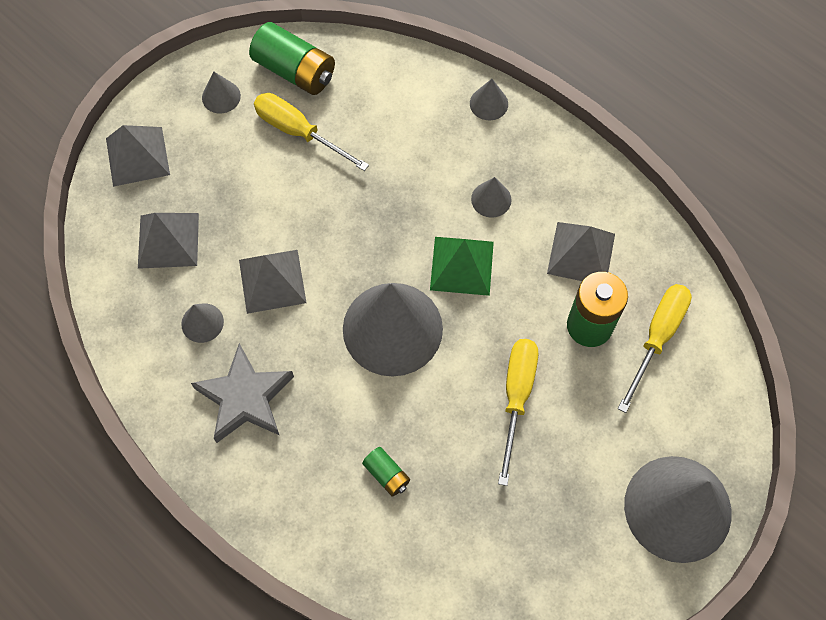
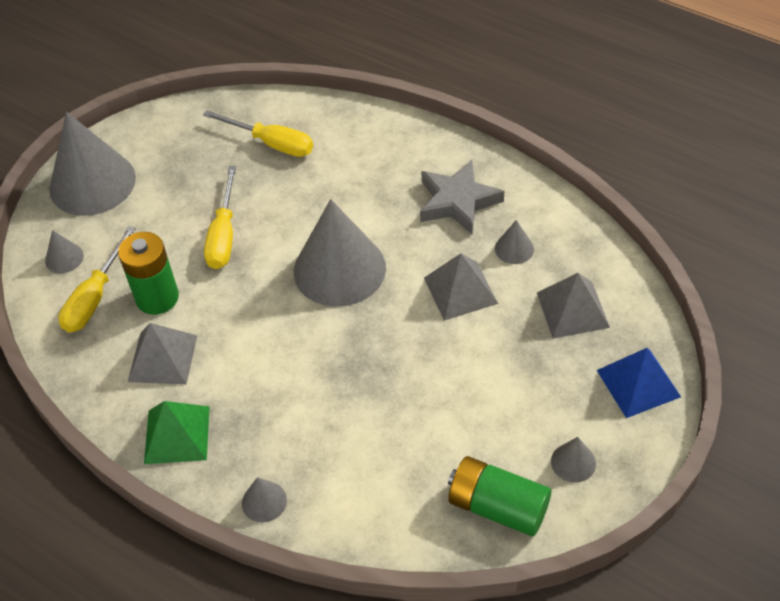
camera: 175 degrees right, 15 degrees down
(137, 156) = (638, 383): grey pyramid -> blue pyramid
(299, 132) = (473, 435): yellow screwdriver -> yellow screwdriver (271, 143)
(386, 474) = (328, 170): green battery -> none
(462, 265) = (280, 330): green pyramid -> green pyramid (177, 434)
(491, 199) = (255, 396): grey cone -> grey cone (64, 258)

